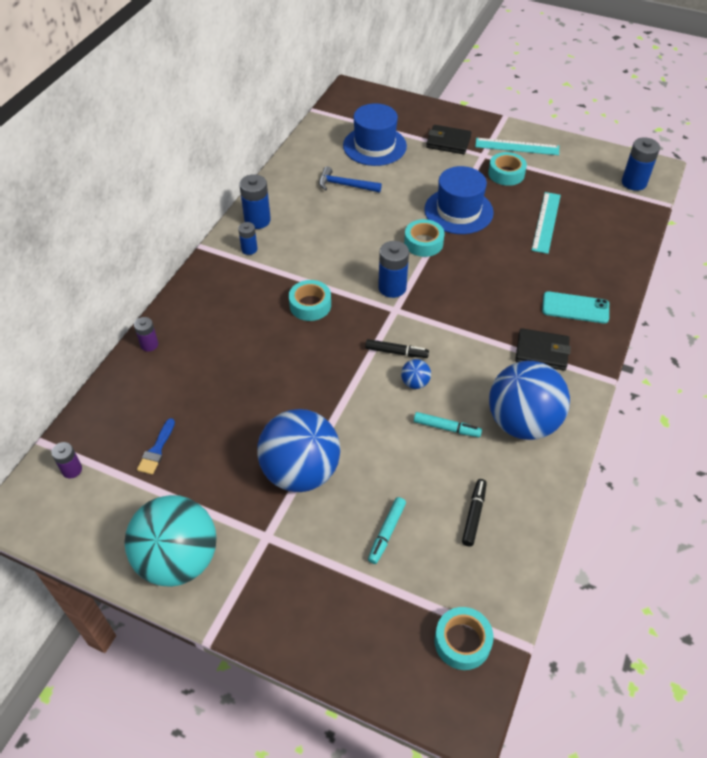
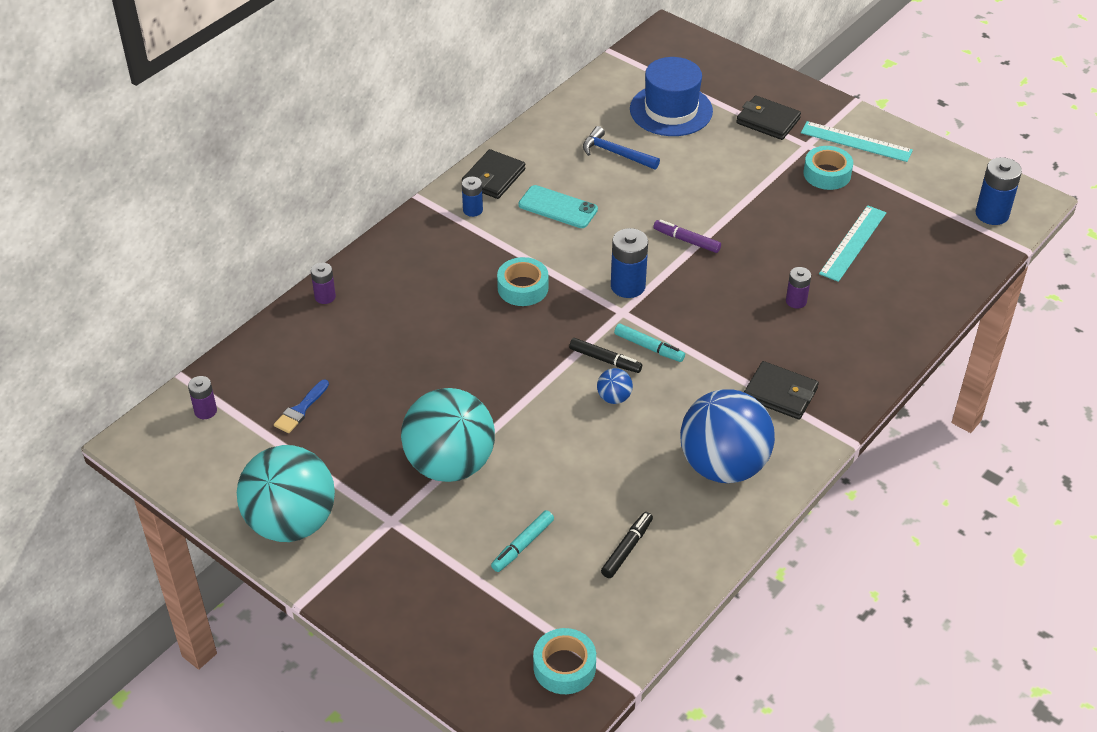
camera: 15 degrees right, 5 degrees down
(257, 220) = (493, 177): blue battery -> black wallet
(301, 472) = (450, 464): blue ball -> turquoise ball
(423, 243) = (686, 240): turquoise tape -> purple marker
(446, 428) = (632, 453): turquoise marker -> turquoise marker (649, 347)
(458, 211) = (746, 209): blue hat -> none
(523, 275) = (796, 301): none -> purple battery
(575, 308) = (844, 351): turquoise phone -> turquoise phone (558, 207)

